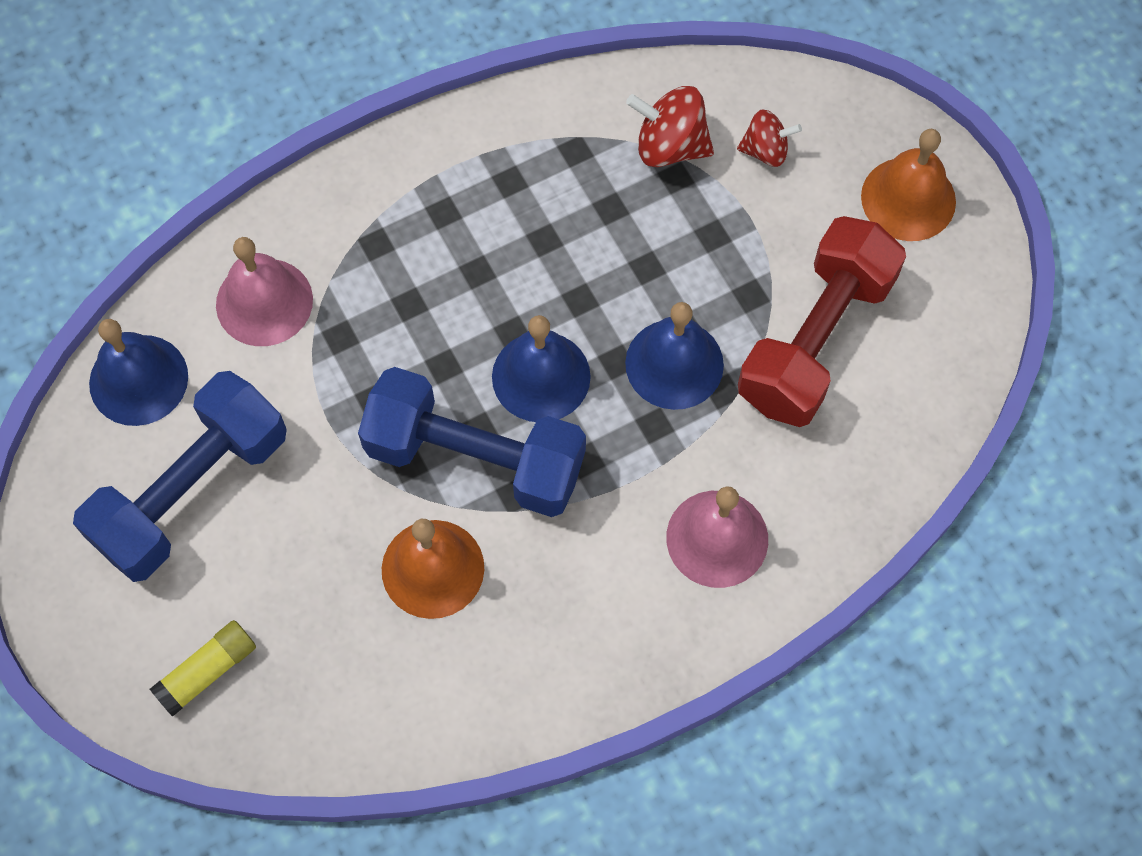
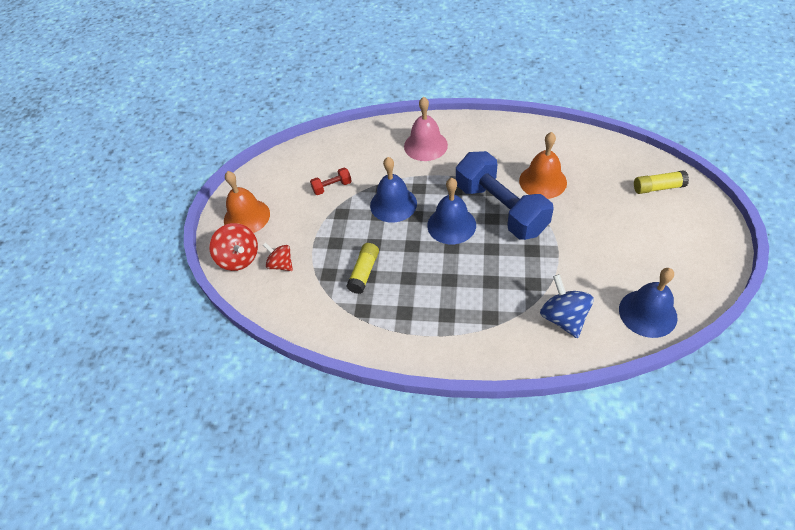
camera: 140 degrees left, 15 degrees down
(191, 491) = (638, 253): blue dumbbell -> none
(264, 302) = (563, 318): pink bell -> blue spinning top
(621, 210) = (364, 272): none -> yellow glue stick
(670, 146) = (319, 289): red spinning top -> red spinning top (239, 258)
(815, 339) = (332, 187): red dumbbell -> red dumbbell, size x0.40

